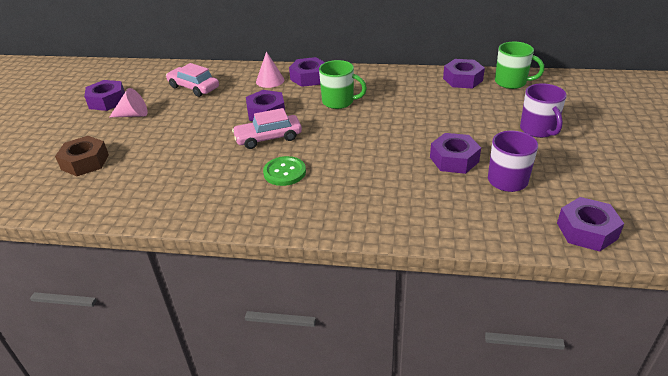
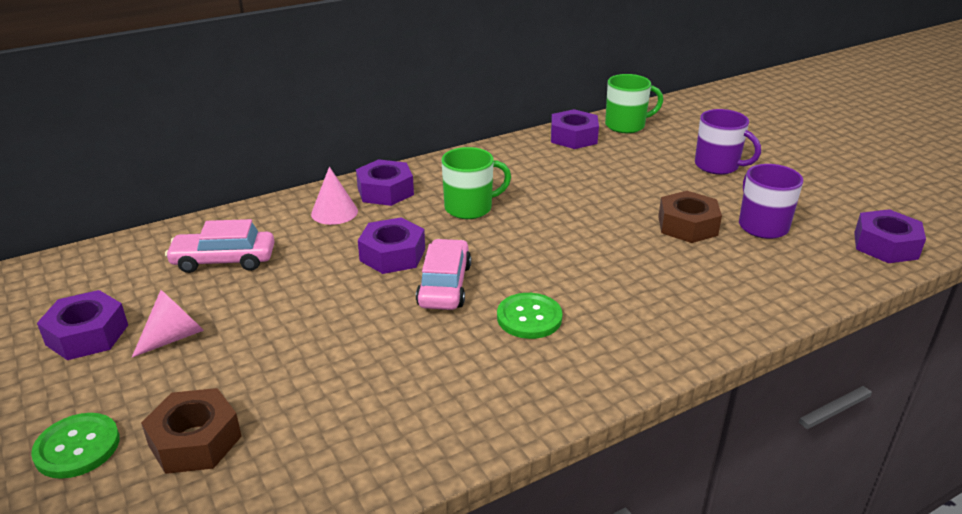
camera: 40 degrees left, 5 degrees down
(50, 145) = (77, 447): none -> green button
(268, 138) = (444, 285): pink car -> pink car turned 150 degrees clockwise
(454, 159) = (687, 226): purple nut -> brown nut

